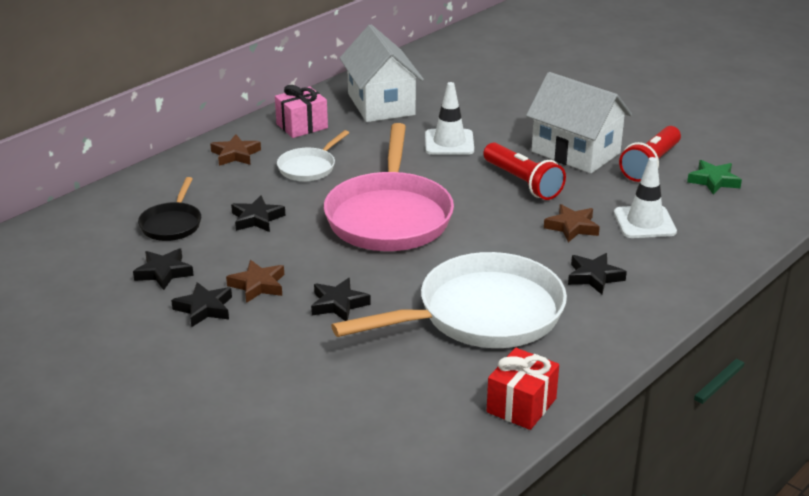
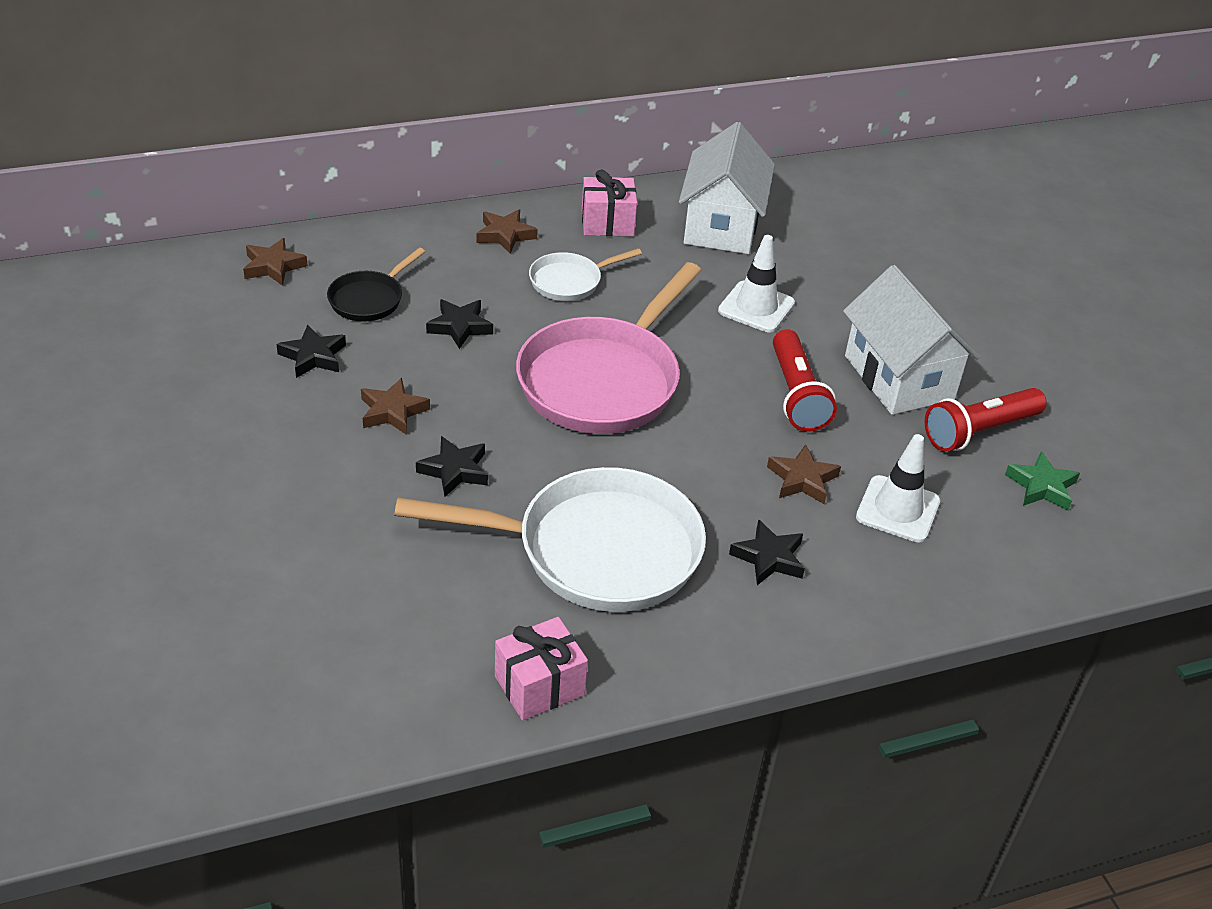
camera: 25 degrees right, 10 degrees up
(75, 227) = (273, 266): none -> brown star
(204, 308) = (317, 417): black star -> none
(521, 405) = (539, 685): red gift -> pink gift

